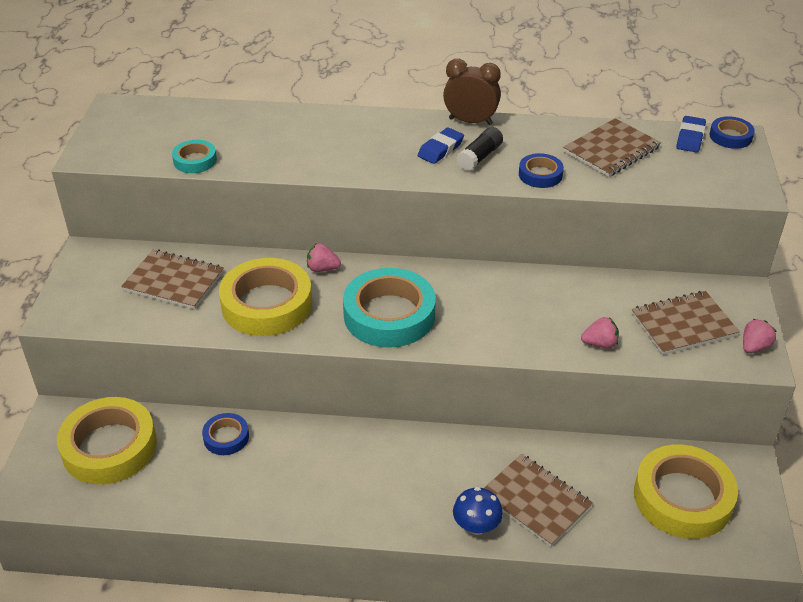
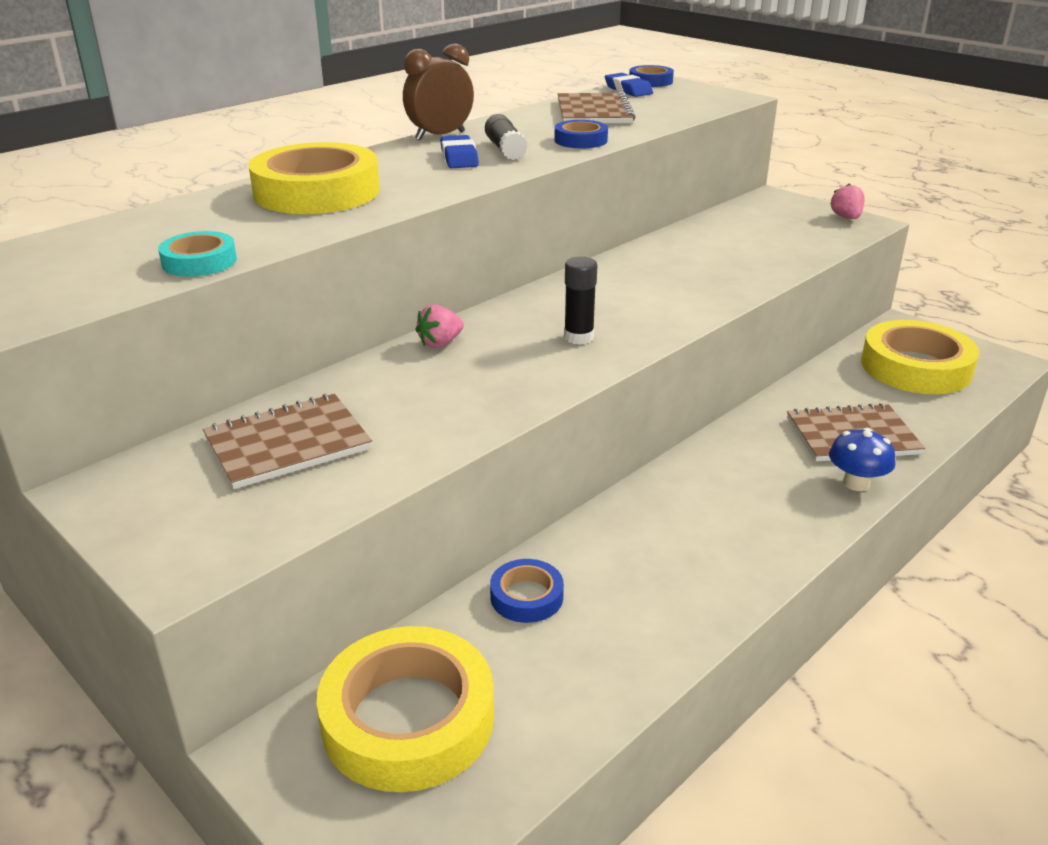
camera: 50 degrees left, 10 degrees down
(267, 304) = (444, 398): yellow tape -> yellow tape (317, 192)
(389, 315) = (578, 337): turquoise tape -> black glue stick
(600, 344) = (765, 265): pink strawberry -> none
(683, 325) = (785, 228): brown notebook -> none

